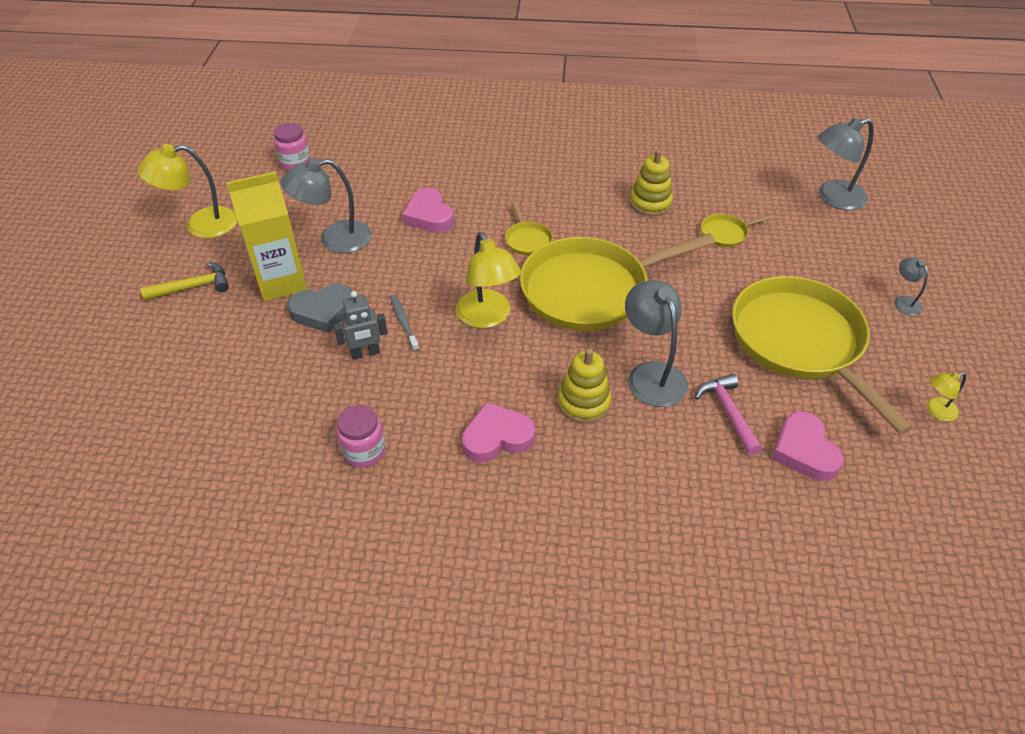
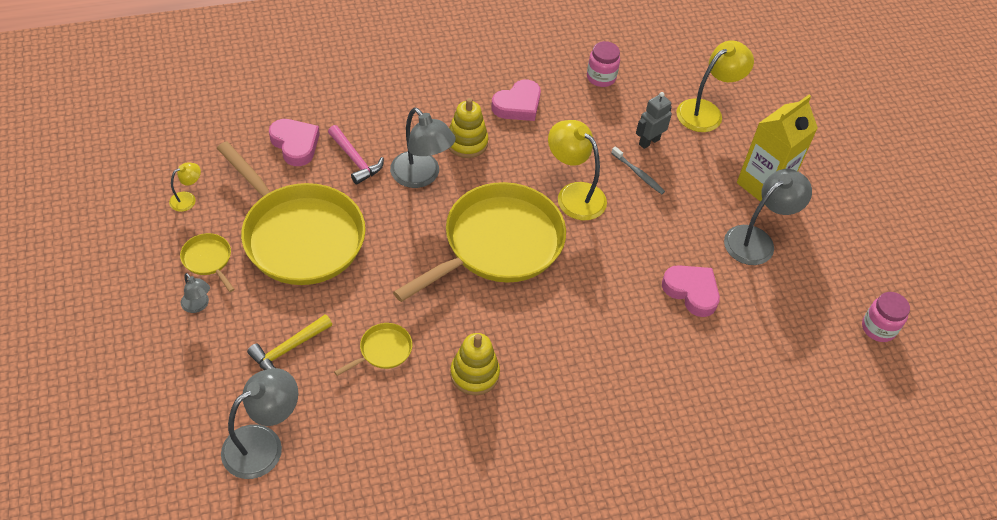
camera: 155 degrees right, 5 degrees up
(193, 287) = (827, 163): yellow hammer -> yellow hammer (288, 349)
(201, 225) = (886, 224): yellow lamp -> yellow lamp (706, 111)
(323, 311) = (708, 167): grey heart -> none
(527, 240) = (580, 287): yellow pan -> yellow pan (208, 259)

